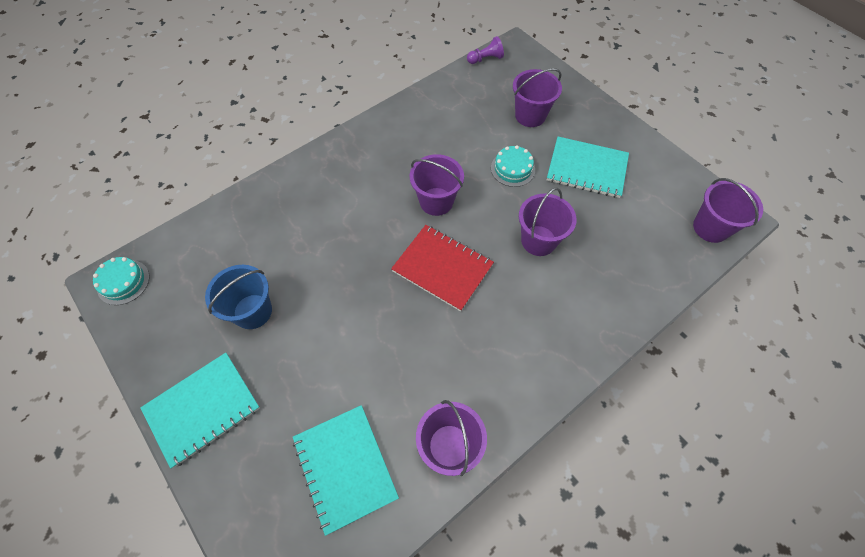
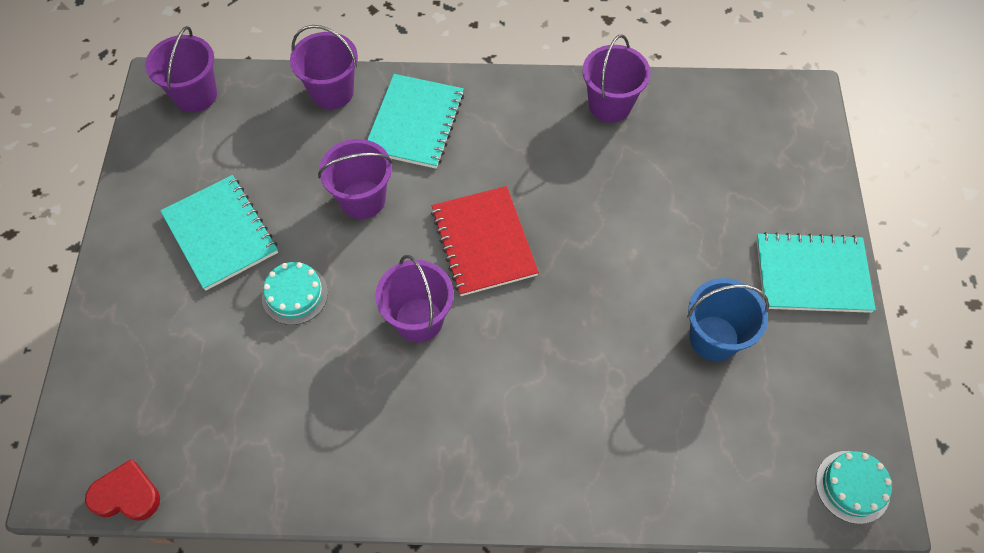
camera: 140 degrees left, 0 degrees up
(345, 467) = (706, 146): turquoise notebook -> turquoise notebook (415, 123)
(485, 59) = (127, 495): purple pawn -> red heart
(530, 115) = (190, 349): purple bucket -> purple bucket (332, 92)

